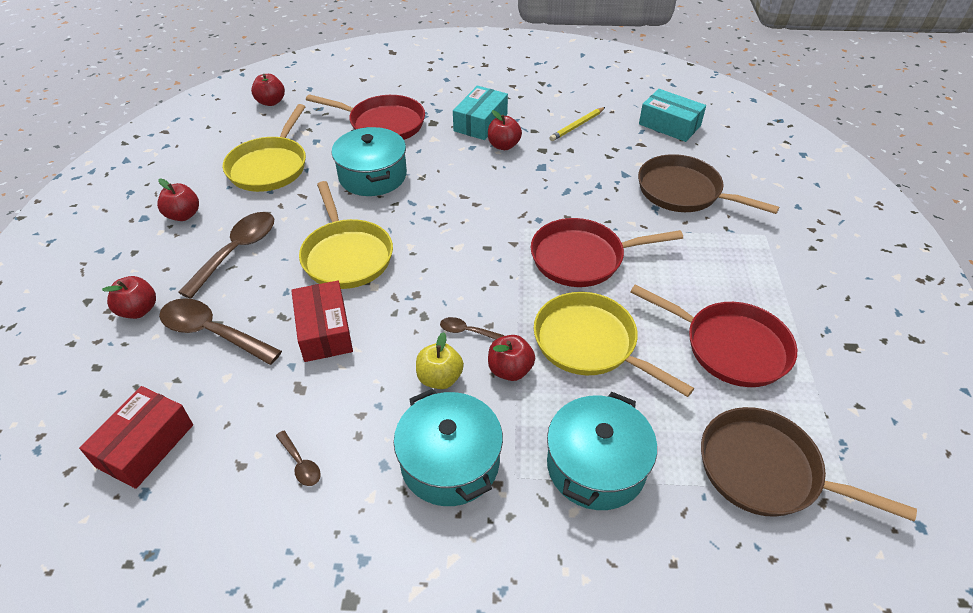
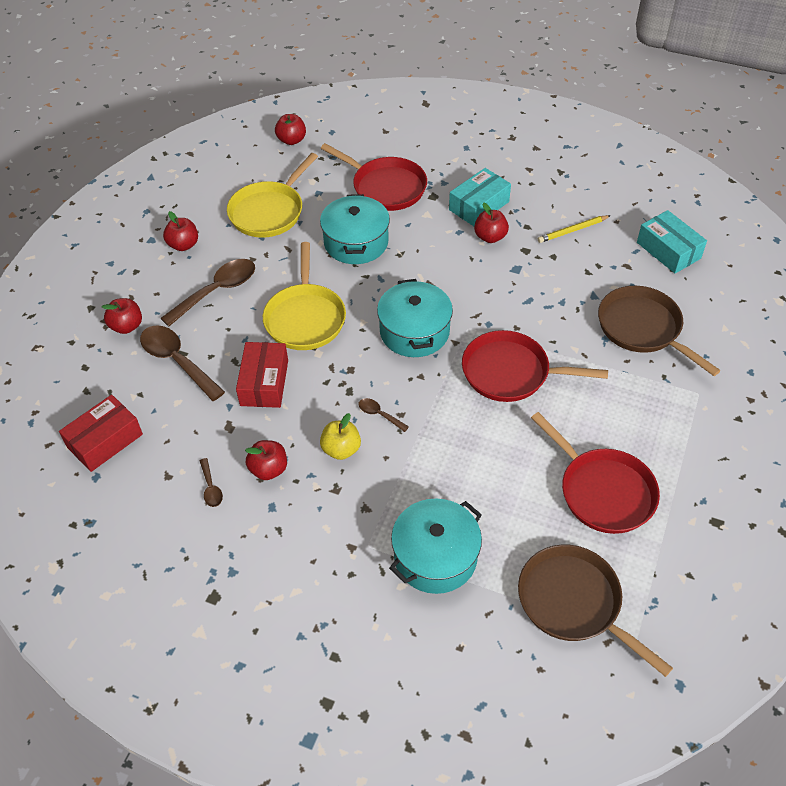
camera: 20 degrees right, 5 degrees up
(450, 462) = (322, 519): turquoise pot -> turquoise pot (414, 331)
(510, 370) = (401, 458): red apple -> red apple (268, 469)
(590, 343) = (479, 454): yellow pan -> none

